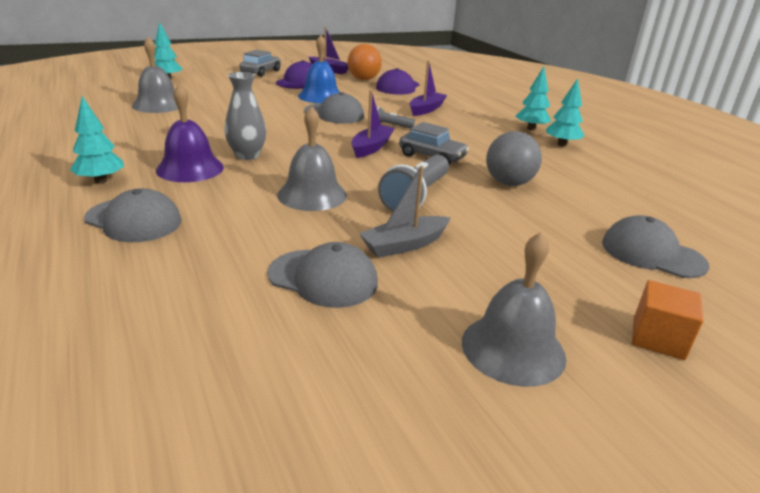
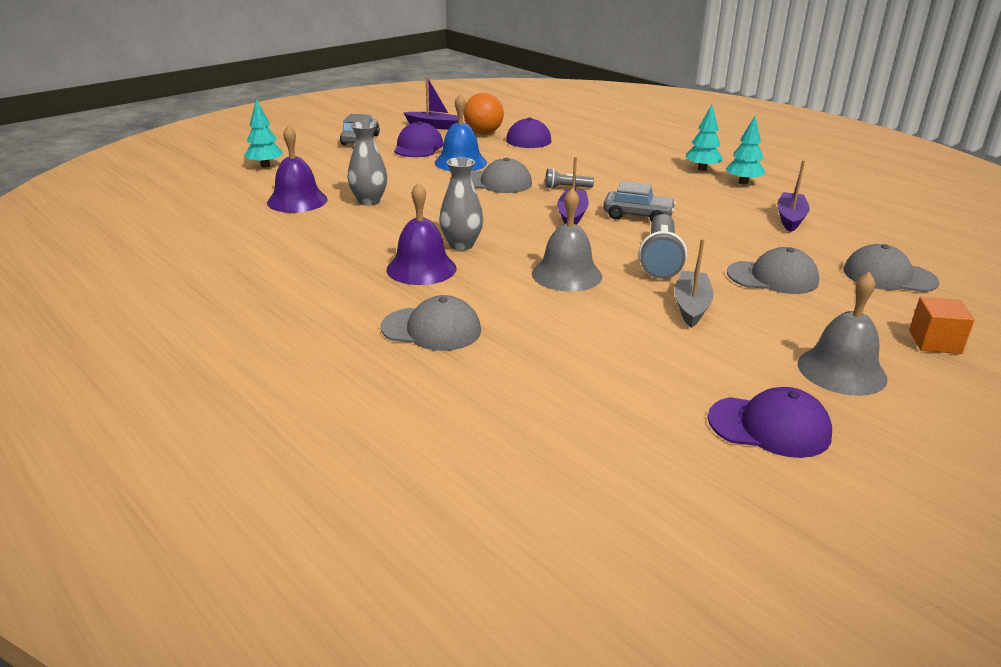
camera: 15 degrees left, 0 degrees up
(101, 181) = (349, 297): turquoise tree -> none
(158, 105) = (297, 201): grey bell -> purple bell
(213, 112) = (369, 201): none -> grey vase
(323, 278) = (653, 347): grey cap -> grey cap (773, 277)
(364, 400) = (769, 427): none -> purple cap
(404, 245) = (691, 306): grey boat -> grey boat turned 150 degrees clockwise
(426, 109) = (584, 162): purple boat -> purple boat (790, 218)
(508, 183) = (728, 232): grey ball -> none

